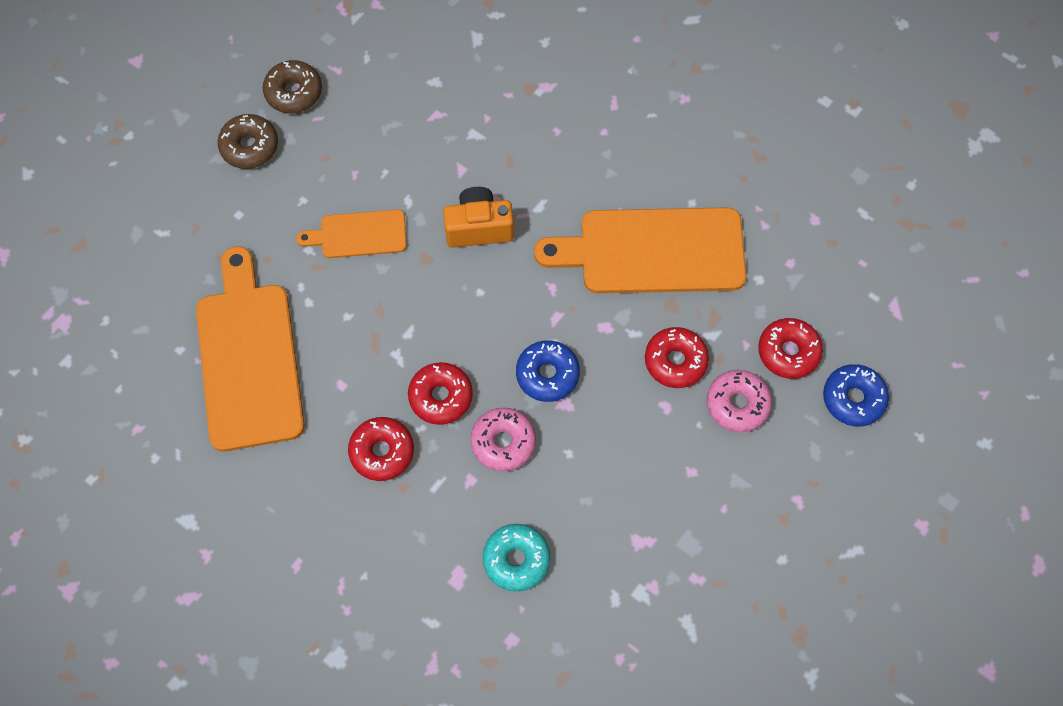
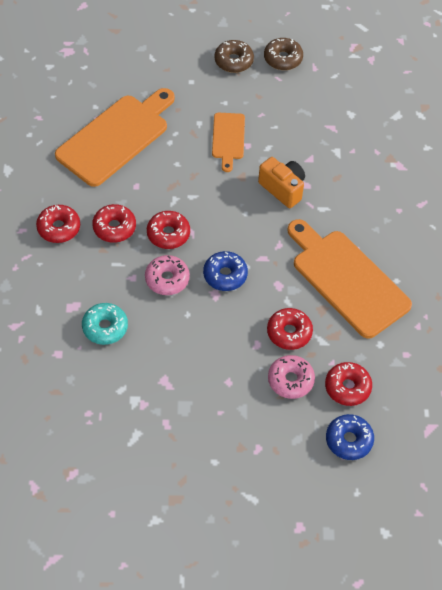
camera: 50 degrees right, 10 degrees down
(329, 518) = (59, 228): none -> red donut
(358, 234) = (228, 138): orange cutting board -> orange cutting board turned 135 degrees counterclockwise

